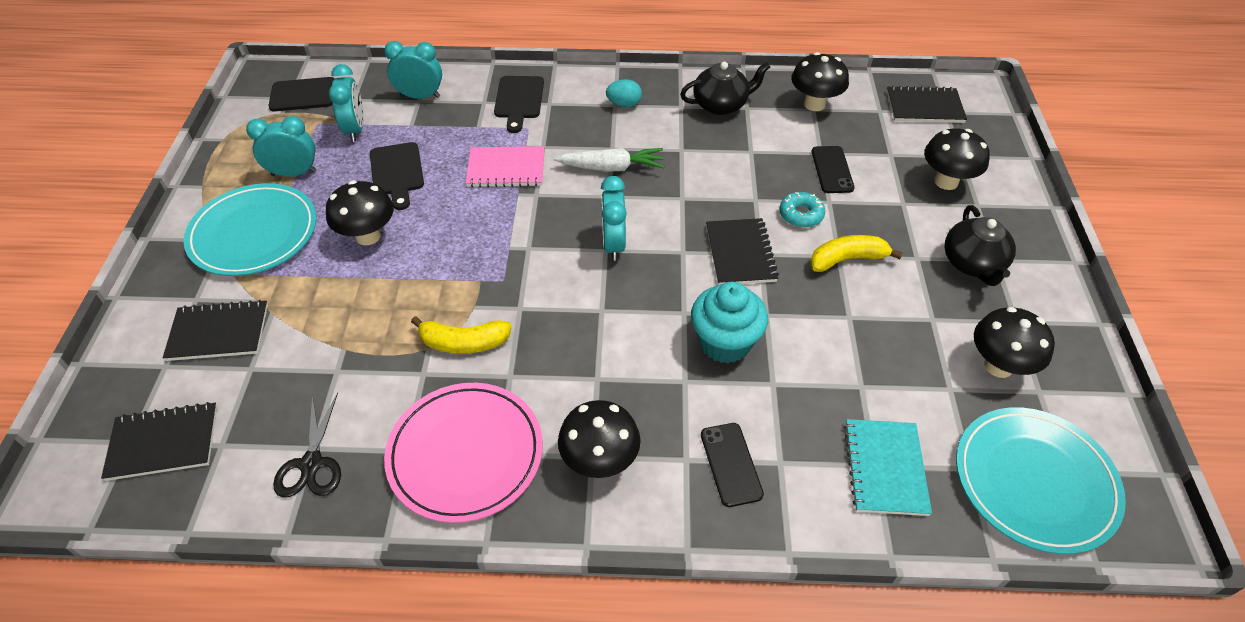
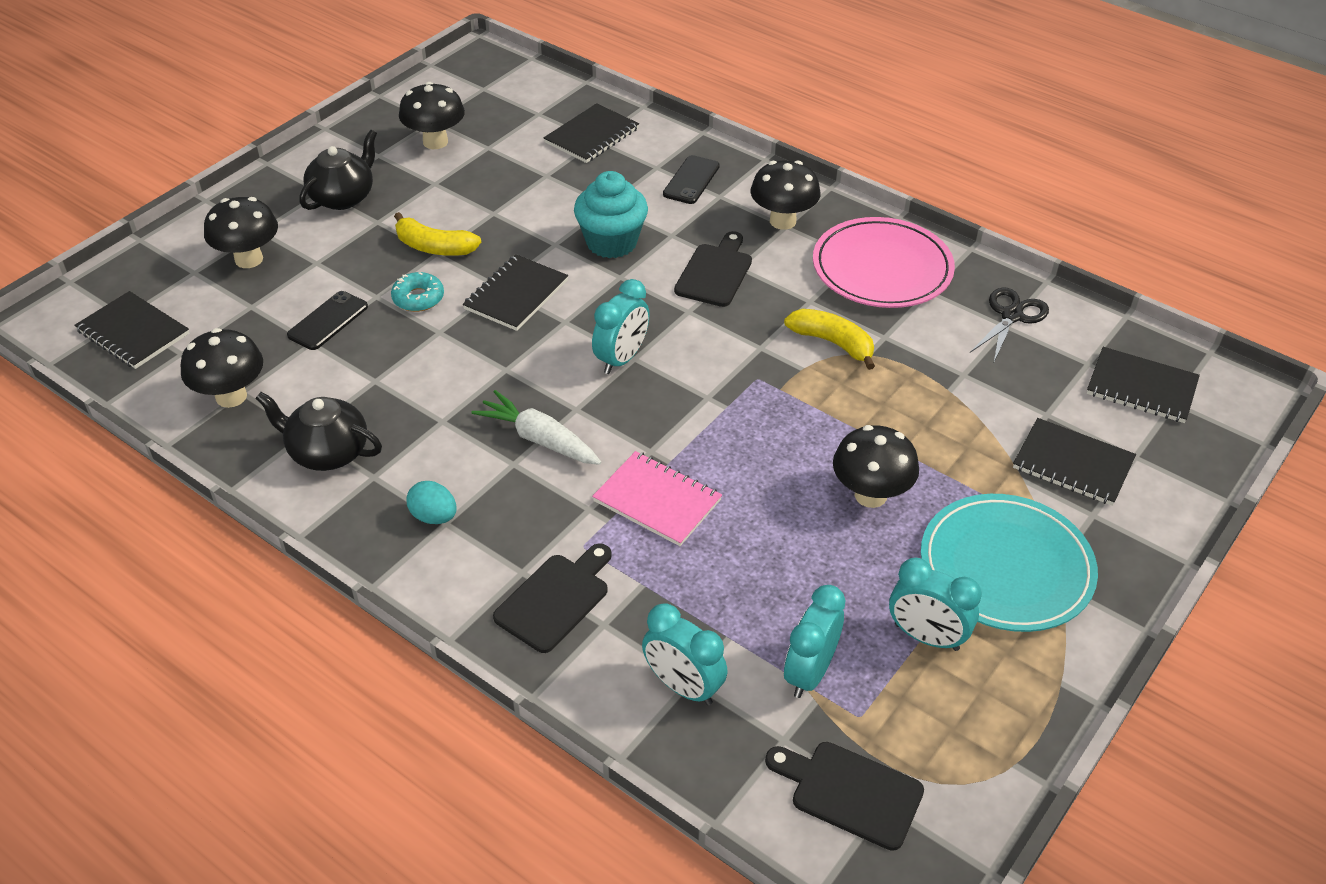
camera: 145 degrees left, 5 degrees down
(397, 172) = (791, 566): black cutting board -> black cutting board (715, 272)
(885, 468) = (592, 136): turquoise notebook -> black notebook
(1034, 481) = (510, 93): turquoise plate -> none

